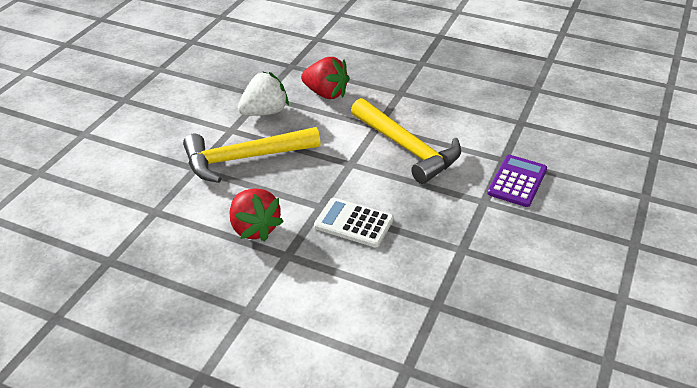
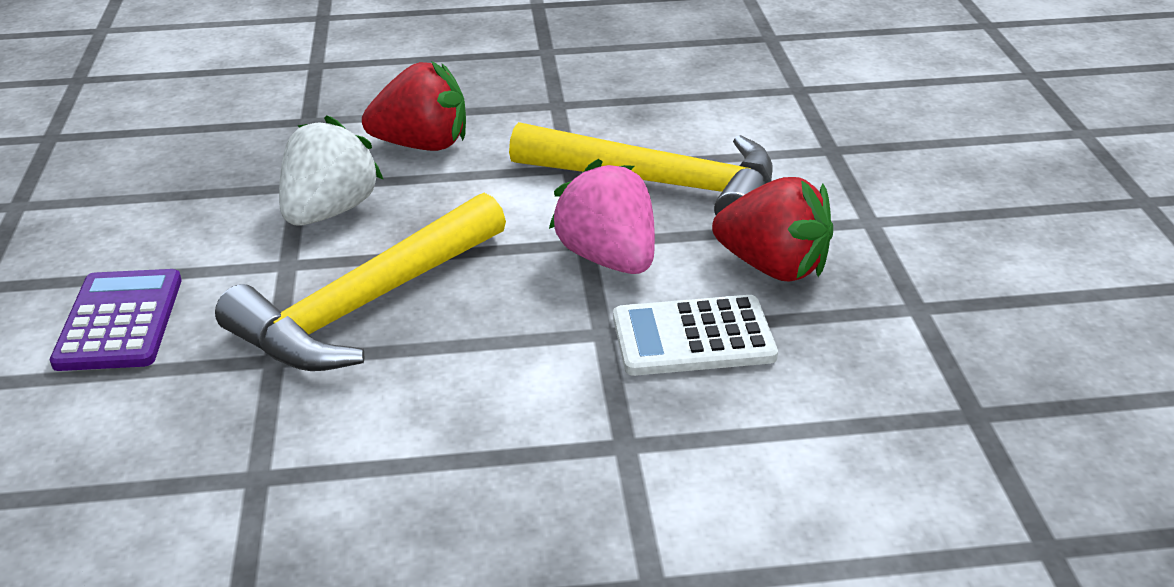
camera: 30 degrees left, 5 degrees down
(254, 228) = (511, 422): red strawberry -> red strawberry (773, 267)
(353, 175) = (608, 258): none -> pink strawberry
(517, 181) = (887, 174): purple calculator -> purple calculator (120, 321)

